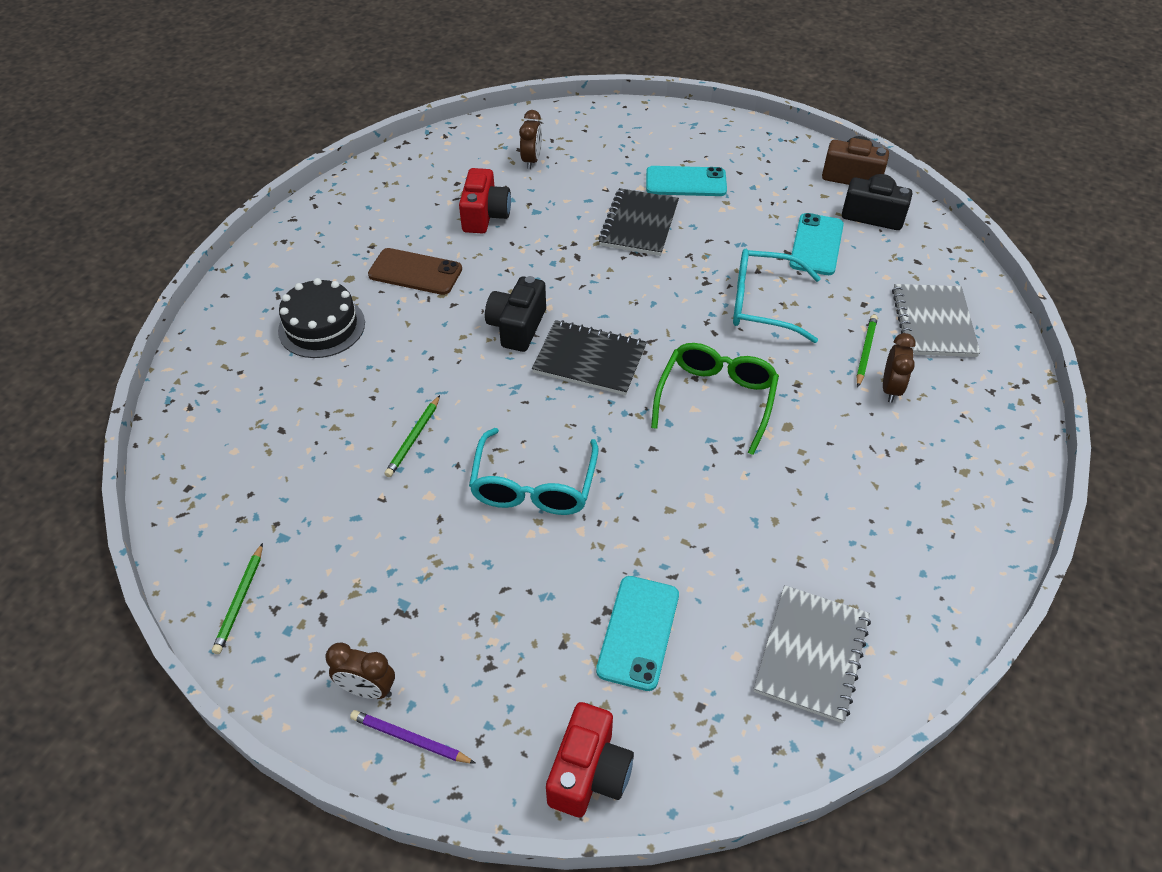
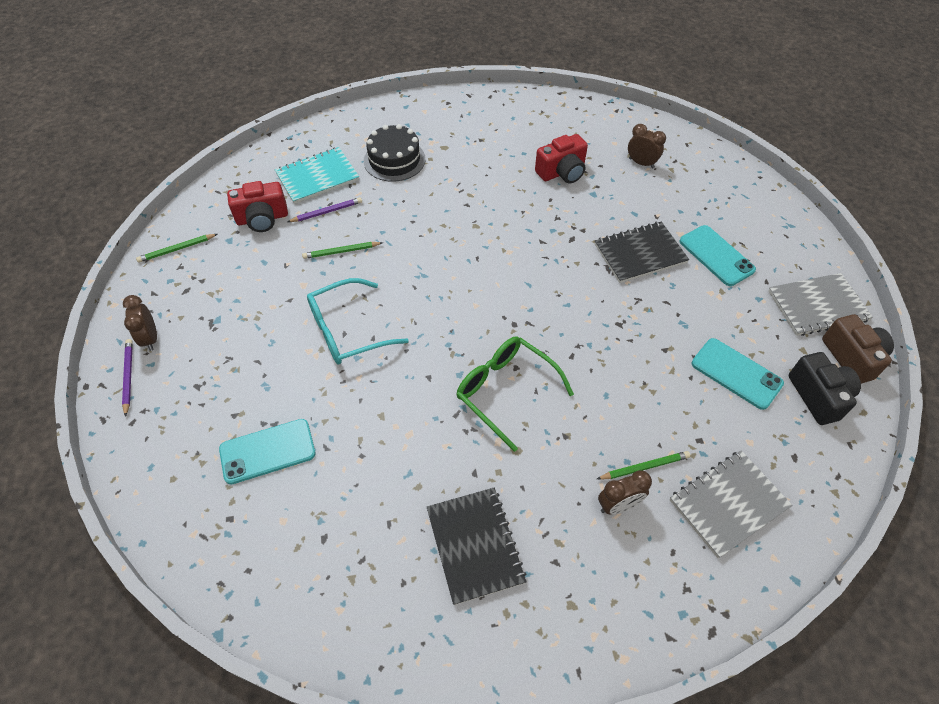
camera: 55 degrees right, 5 degrees up
(271, 405) = (317, 177): none -> turquoise notebook
(338, 423) = (327, 212): none -> purple pencil
(415, 272) = (477, 171): brown phone -> none
(517, 327) = (475, 246): black camera -> none
(531, 161) = (641, 163): brown clock -> brown clock turned 120 degrees counterclockwise
(589, 360) = (479, 299): black notebook -> black notebook (474, 545)
(589, 772) = (149, 480): red camera -> red camera (262, 218)
(716, 399) = (505, 391): green glasses -> green glasses turned 120 degrees counterclockwise
(762, 304) = (630, 371): turquoise glasses -> none
(811, 654) = (312, 569): grey notebook -> grey notebook (817, 306)
(816, 245) = (736, 373): turquoise phone -> turquoise phone turned 60 degrees clockwise

